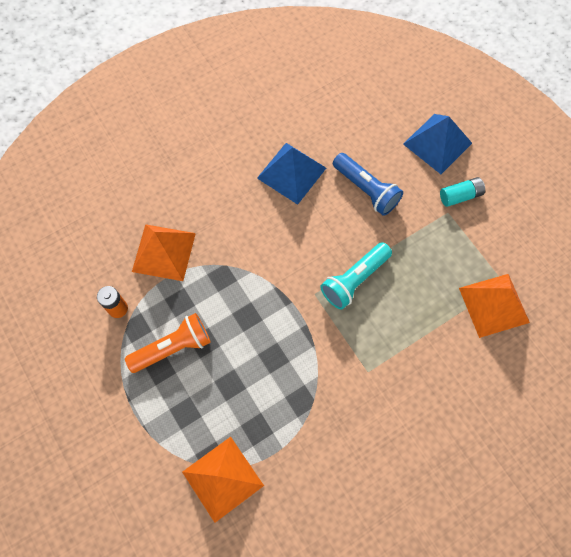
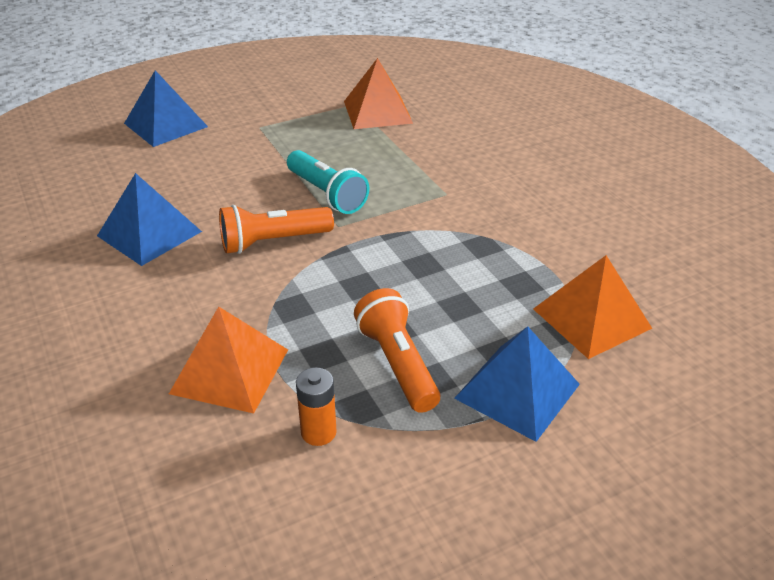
camera: 85 degrees left, 30 degrees down
(151, 422) = (517, 391): none -> blue pyramid
(290, 252) = (273, 242): none -> orange flashlight
(366, 190) = (205, 176): blue flashlight -> none
(460, 196) = (241, 118): turquoise battery -> none

